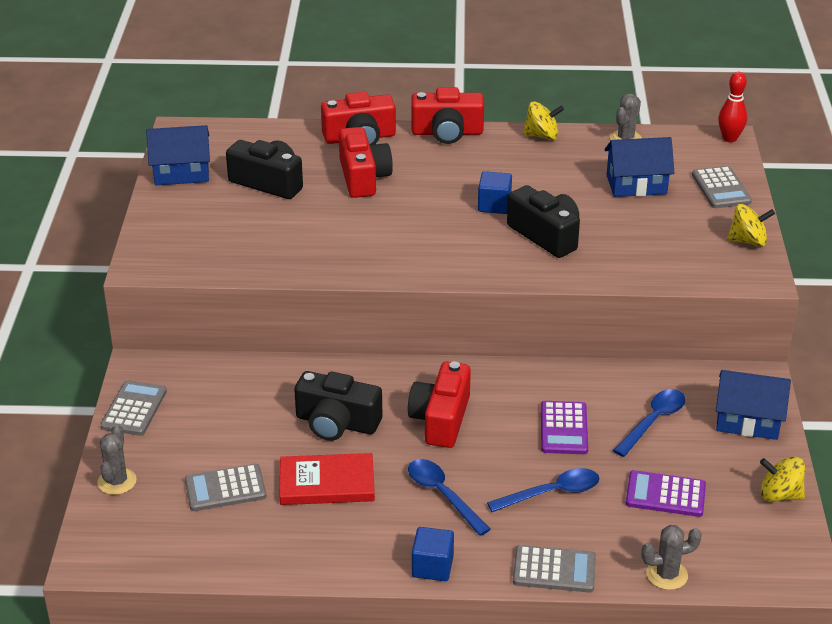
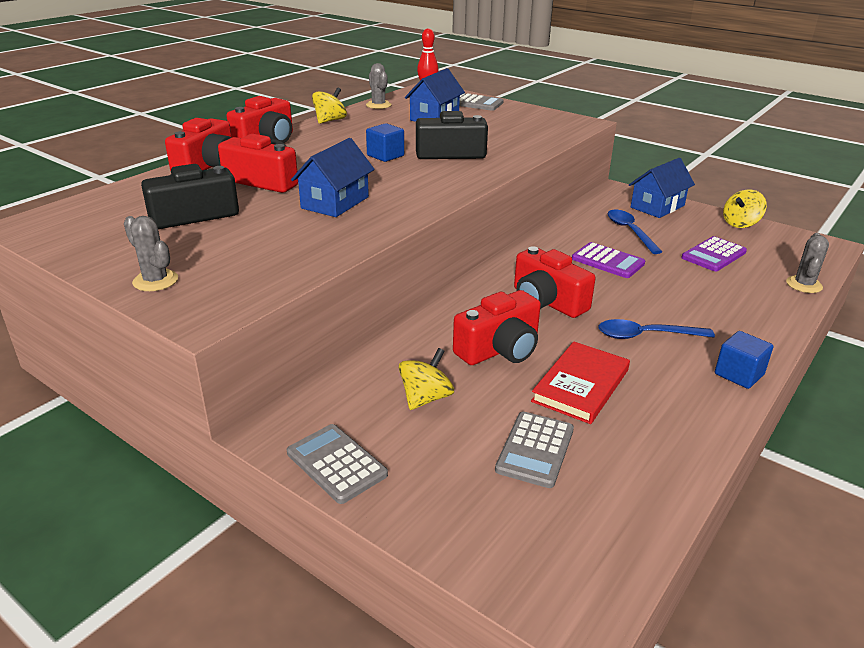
camera: 55 degrees left, 5 degrees down
(117, 481) = (449, 528): grey cactus -> grey cactus (155, 281)
(181, 173) = (92, 246): blue house -> blue house (335, 202)
(337, 423) = (500, 349): black camera -> red camera
(551, 493) = (680, 291): blue spoon -> none
(554, 570) = (774, 323): grey calculator -> none
(748, 241) = (541, 114): yellow spinning top -> yellow spinning top (425, 398)

